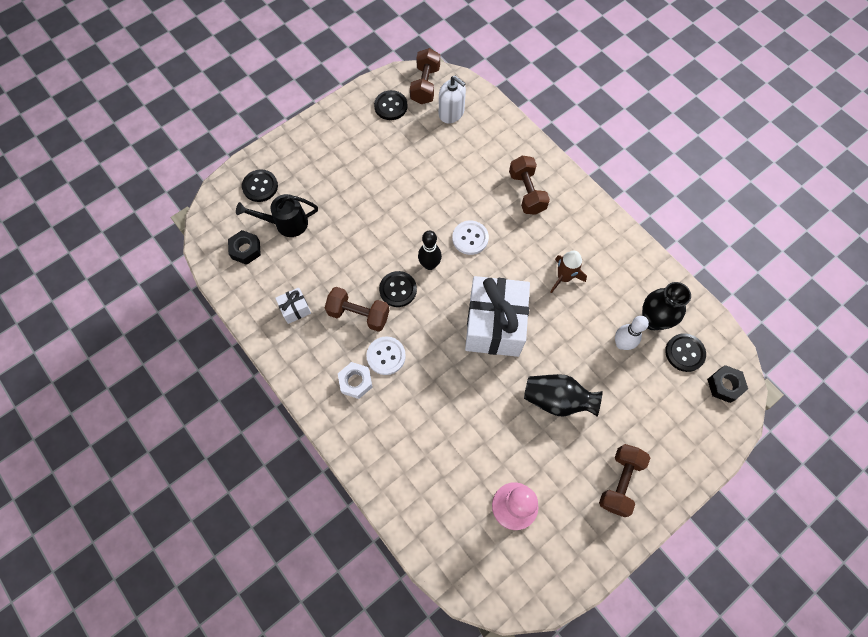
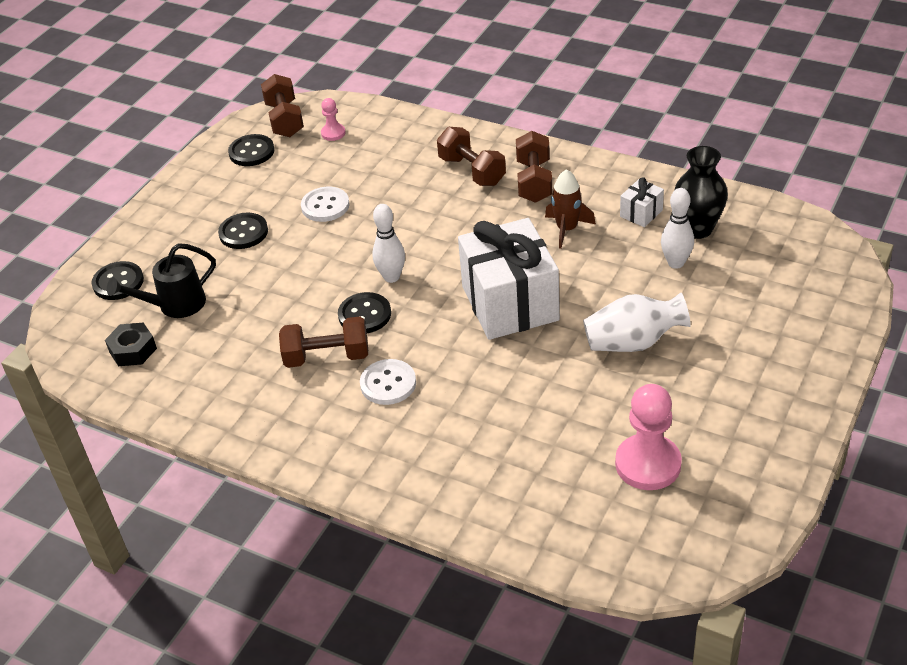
camera: 20 degrees left, 25 degrees down
(295, 309) = (237, 383): white gift -> white gift (641, 213)
(355, 382) = (363, 424): white nut -> none
(429, 265) = (391, 277): black bowling pin -> white bowling pin
(451, 113) = (333, 133): white soap dispenser -> pink pawn
(470, 238) = (428, 235): white button -> white button (325, 206)
(557, 400) = (633, 342): black vase -> white vase
(620, 482) = (761, 389): brown dumbbell -> brown dumbbell (534, 181)
(684, 353) = (754, 244): black button -> black button (243, 232)
(724, 385) = (819, 255): black nut -> none

